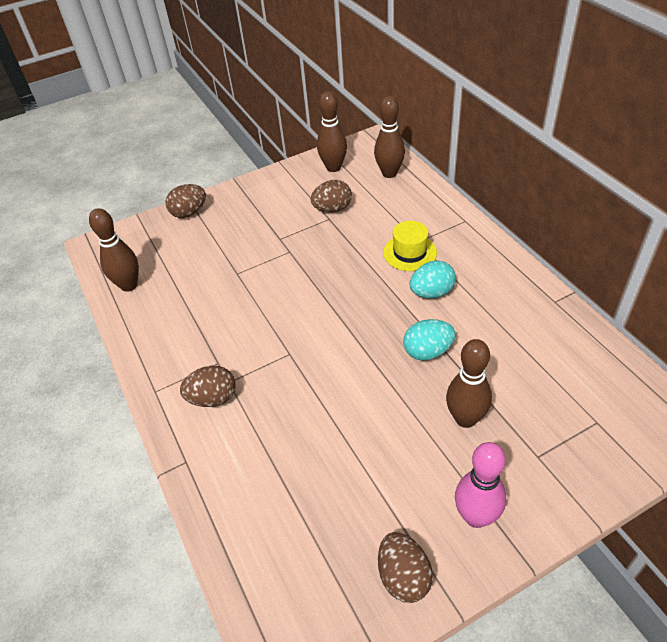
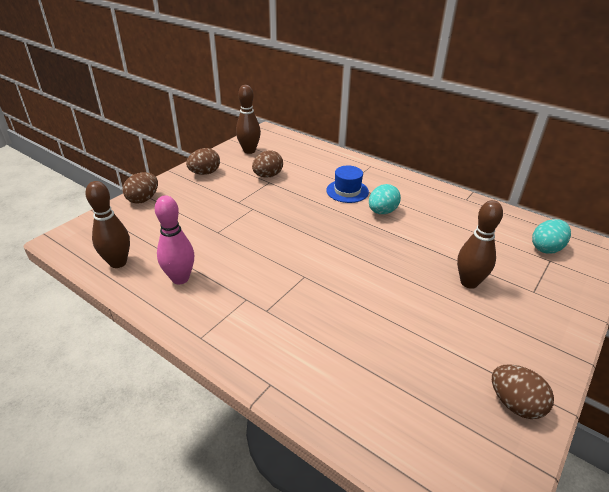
camera: 30 degrees left, 10 degrees down
(213, 398) = (261, 327): brown egg -> brown egg (205, 173)
(389, 173) = (295, 148): brown bowling pin -> none
(410, 252) = (347, 191): yellow hat -> blue hat
(428, 351) = (409, 248): turquoise egg -> turquoise egg (546, 248)
(476, 516) = (528, 343): pink bowling pin -> pink bowling pin (180, 278)

